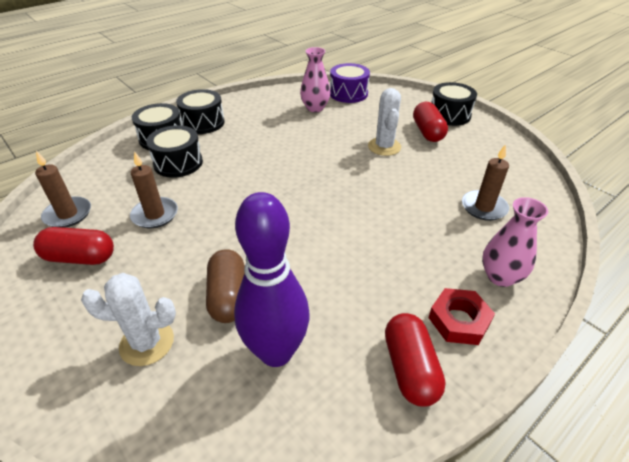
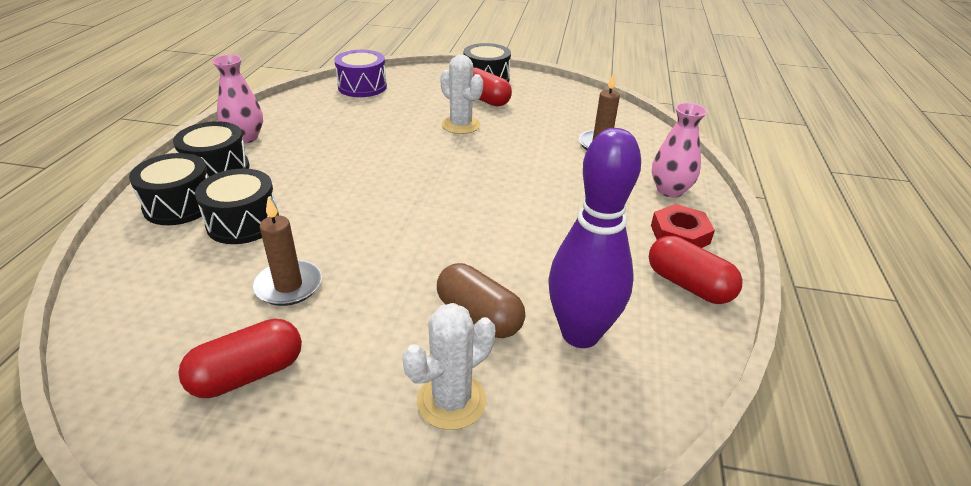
camera: 40 degrees left, 5 degrees down
(68, 214) = (155, 341): brown candle -> none
(315, 108) = (342, 111): pink vase -> pink vase (245, 138)

